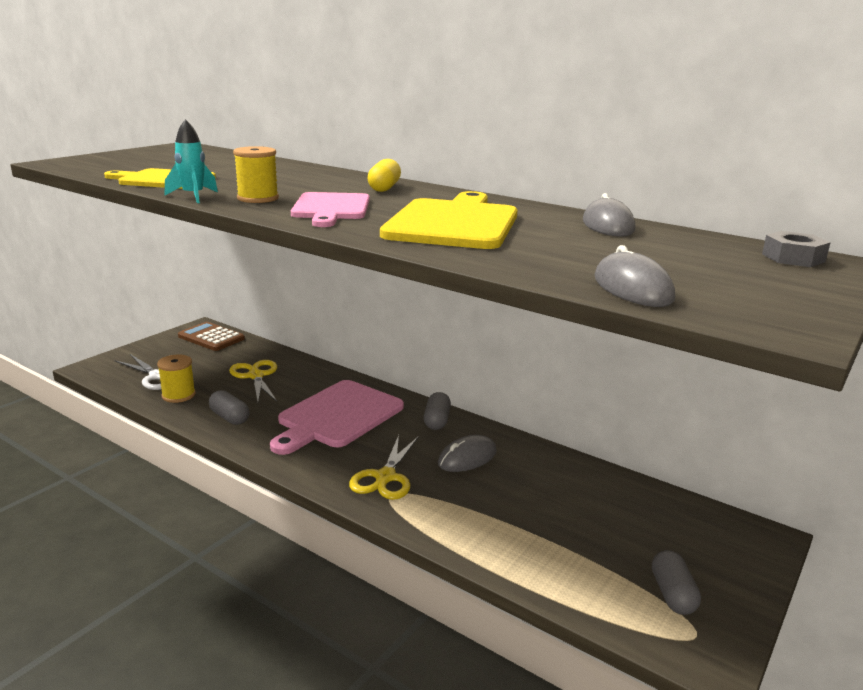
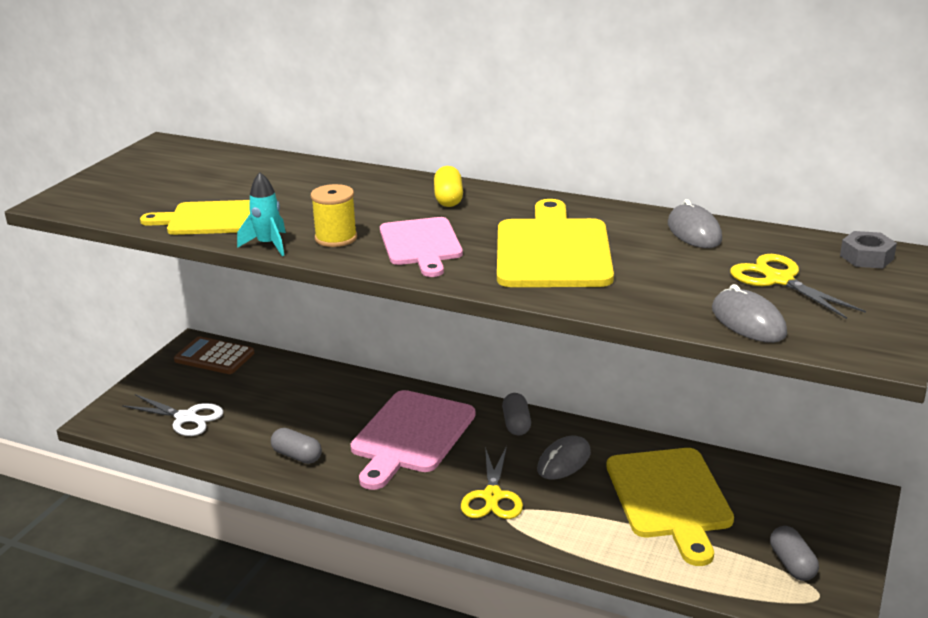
camera: 10 degrees left, 5 degrees up
(178, 395) = (224, 438): yellow spool -> none
(255, 376) = (295, 400): yellow scissors -> yellow scissors (779, 280)
(560, 506) = (670, 498): none -> yellow cutting board

